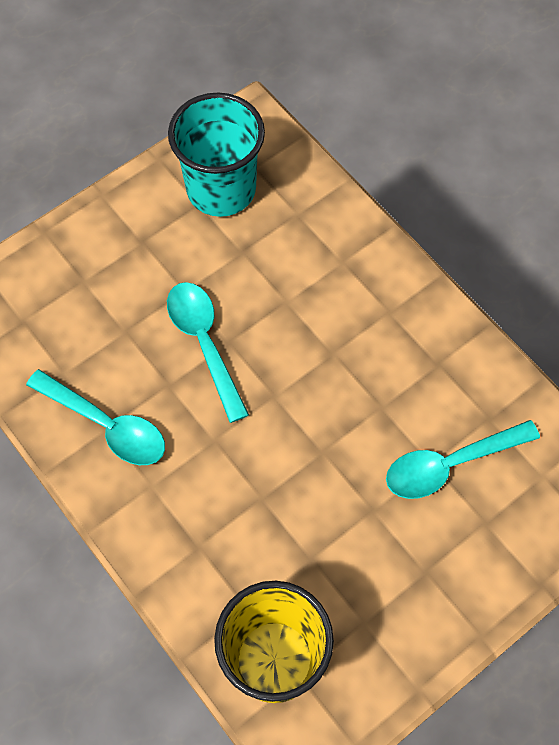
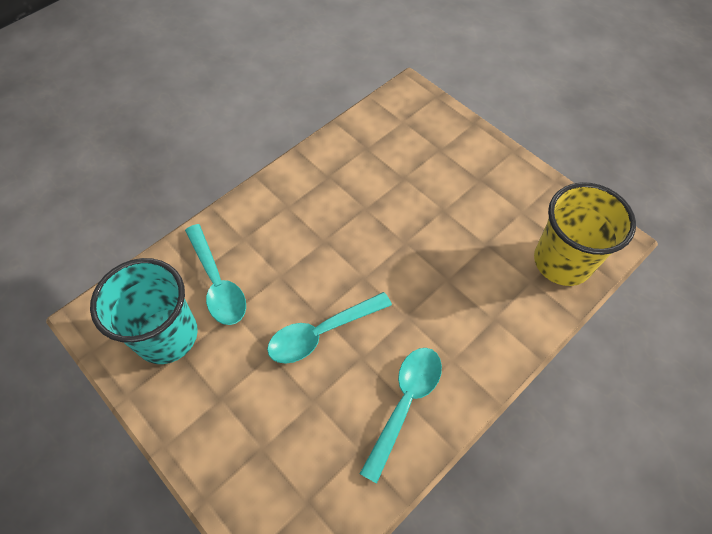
camera: 95 degrees left, 5 degrees down
(450, 465) = (403, 168): turquoise spoon -> turquoise spoon (218, 283)

